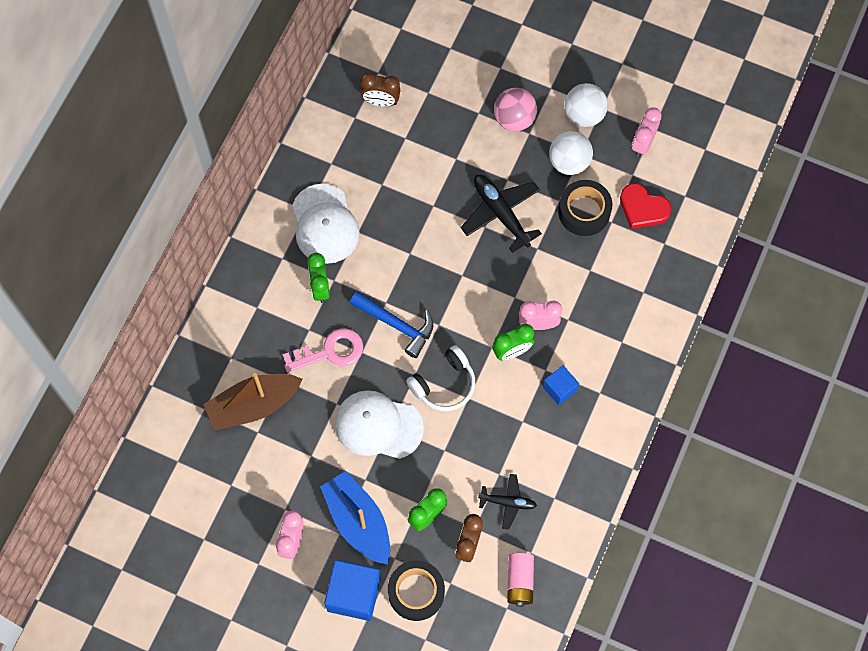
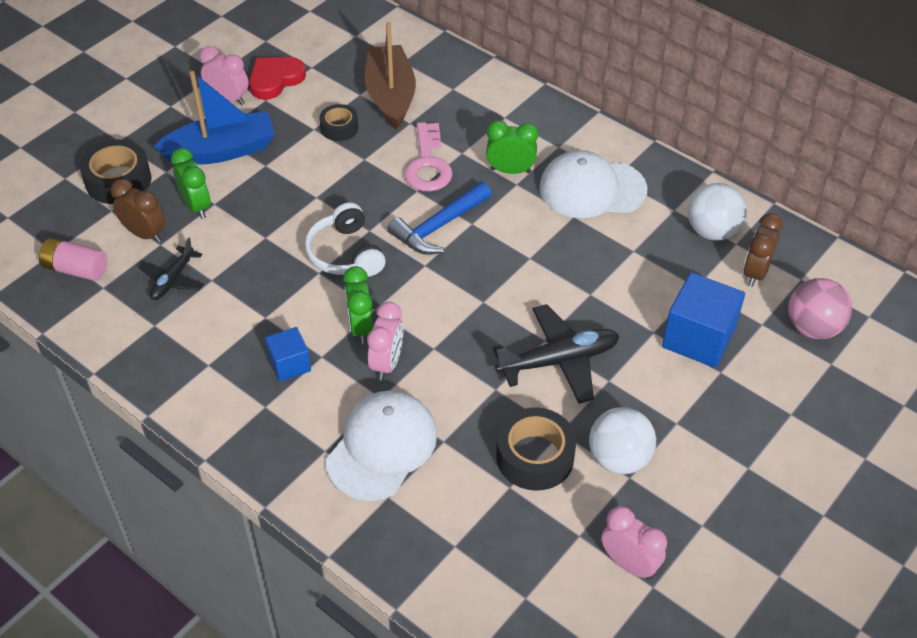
camera: 105 degrees right, 20 degrees down
(305, 435) = (339, 128): none -> black tape
(354, 594) = (146, 133): blue cube -> blue cube (698, 338)
(378, 426) = (321, 187): white cap -> white cap (382, 447)
(514, 119) = (703, 410): pink ball -> pink ball (813, 328)
(584, 115) = (694, 498): white ball -> white ball (712, 231)
(643, 208) = (519, 533): red heart -> red heart (275, 80)

